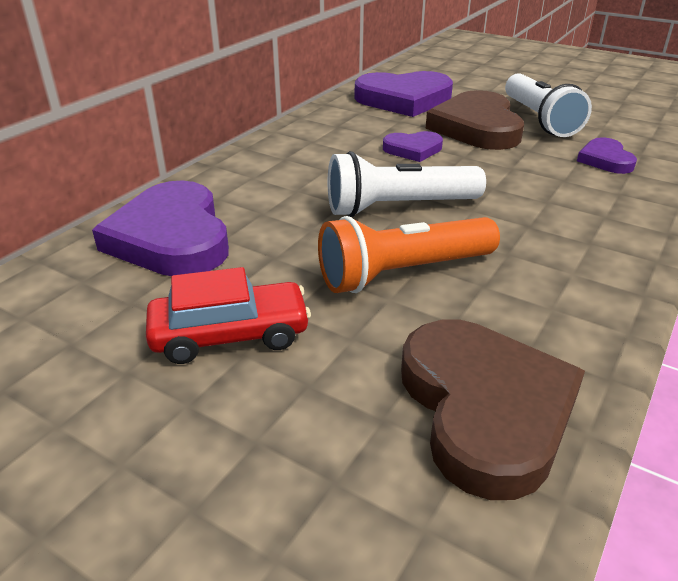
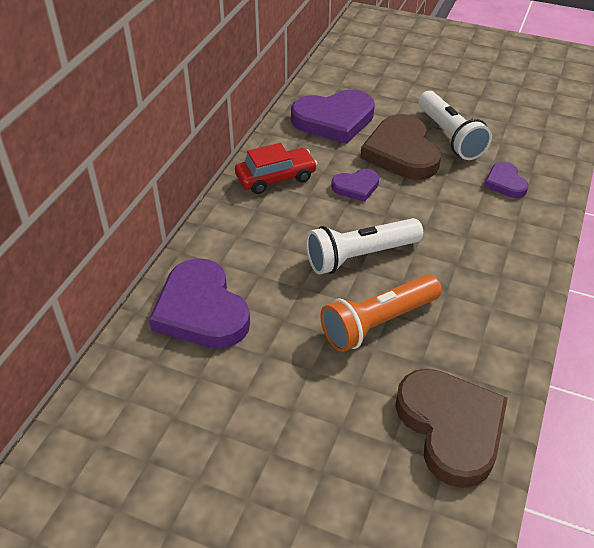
camera: 10 degrees left, 10 degrees up
(230, 335) = (278, 394): red car -> red car (276, 178)

